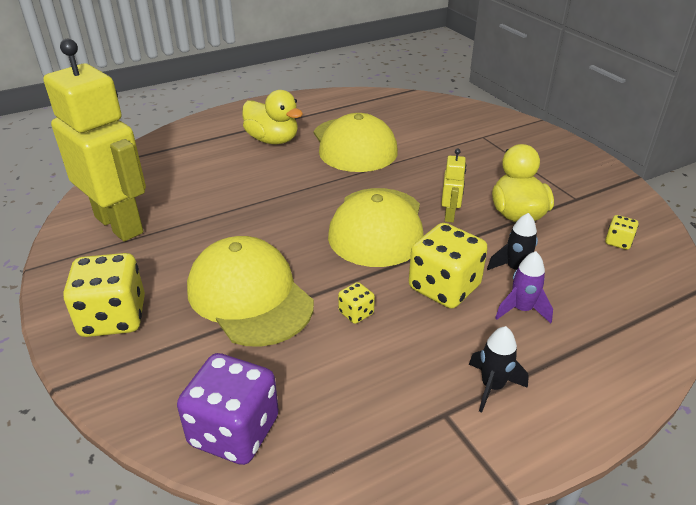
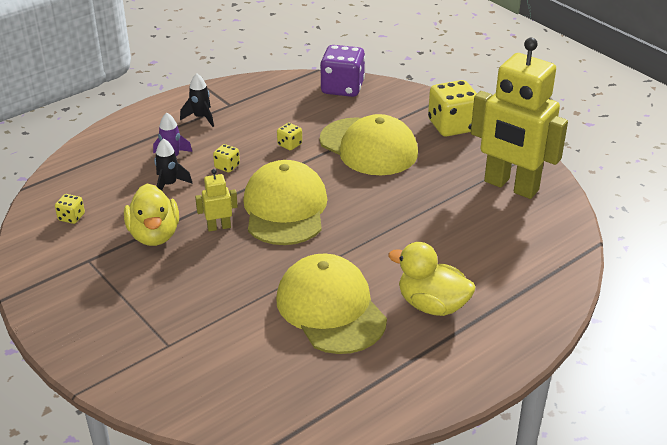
camera: 170 degrees right, 0 degrees up
(444, 287) = (227, 166): yellow dice -> yellow dice, size x0.46
(450, 215) = (219, 227): yellow robot -> yellow robot turned 75 degrees clockwise

